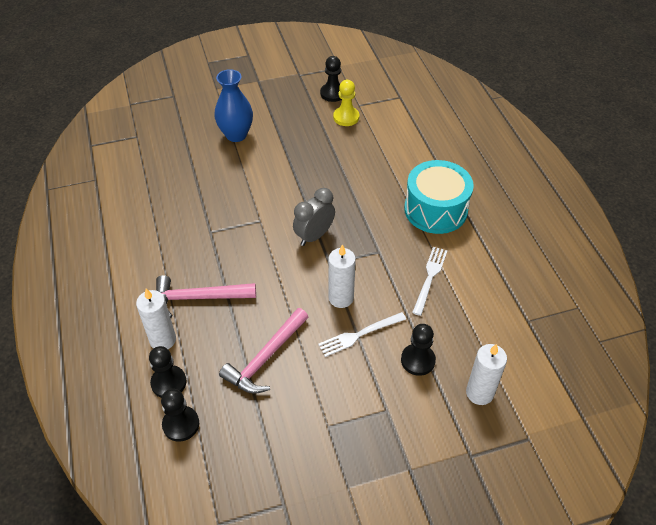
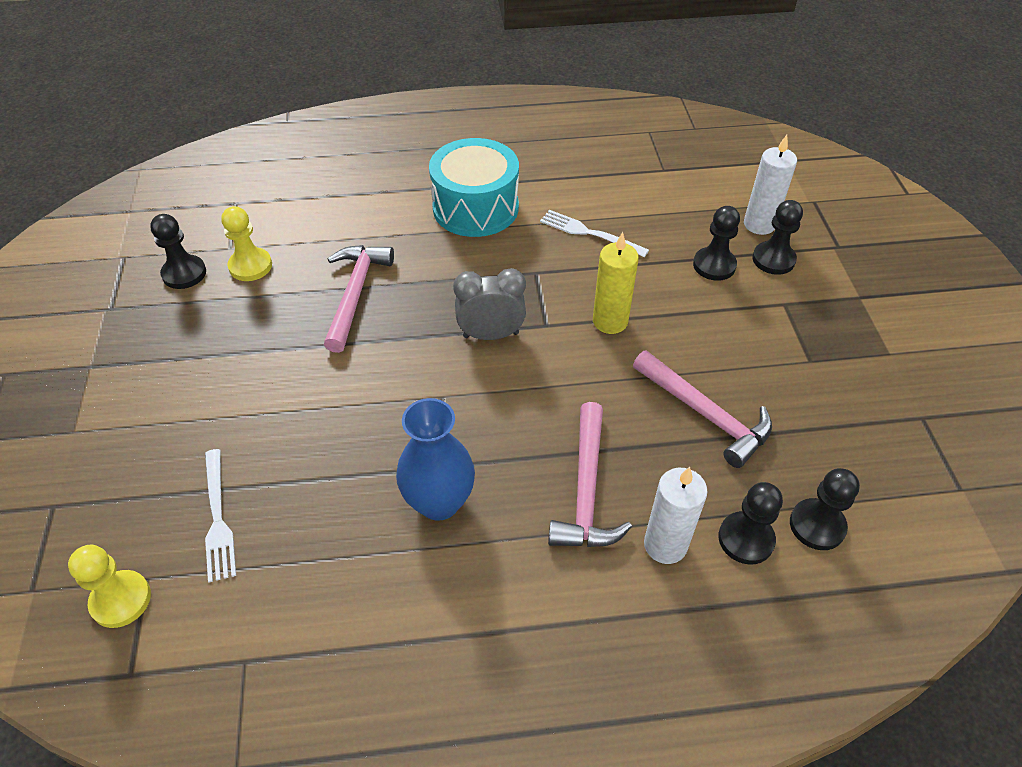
camera: 80 degrees left, 0 degrees up
(125, 132) = (121, 600): none -> yellow pawn
(236, 135) = (223, 411): blue vase -> blue vase (439, 502)
(314, 236) = (491, 335): grey clock -> grey clock turned 120 degrees clockwise
(335, 167) = (356, 294): none -> pink hammer
(341, 298) = (610, 321): white candle -> yellow candle
(359, 335) = (672, 312): white fork -> white fork (218, 518)
(437, 403) = (773, 259): none -> black pawn

